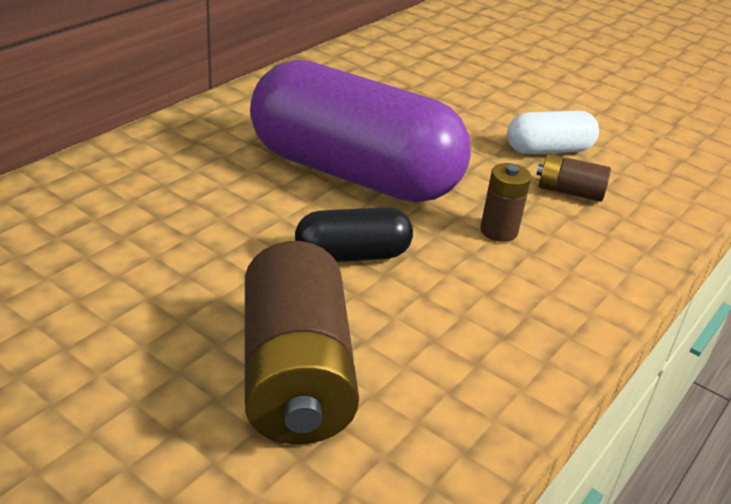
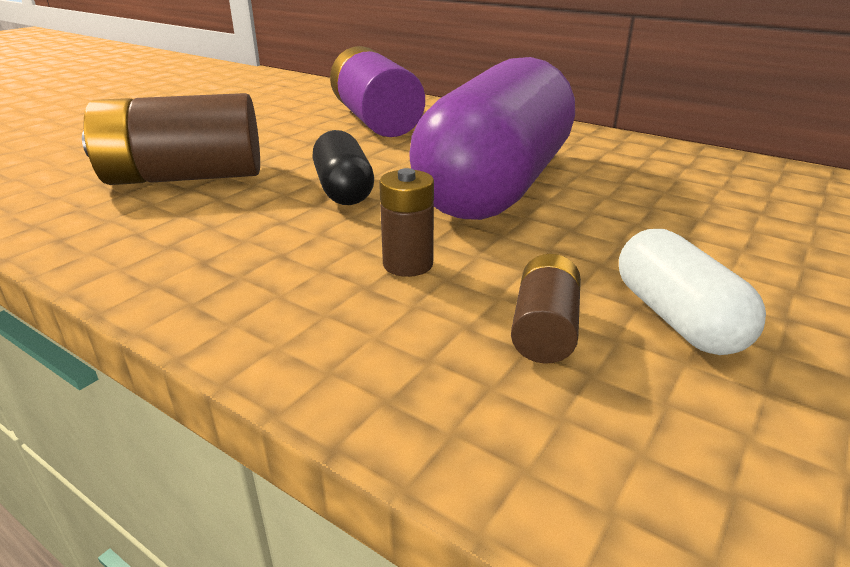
camera: 90 degrees right, 5 degrees down
(118, 221) = (376, 120): none -> purple battery

